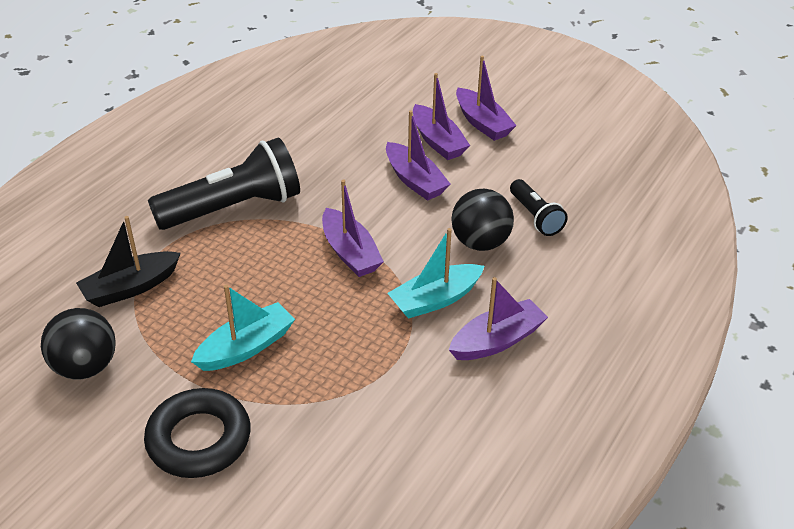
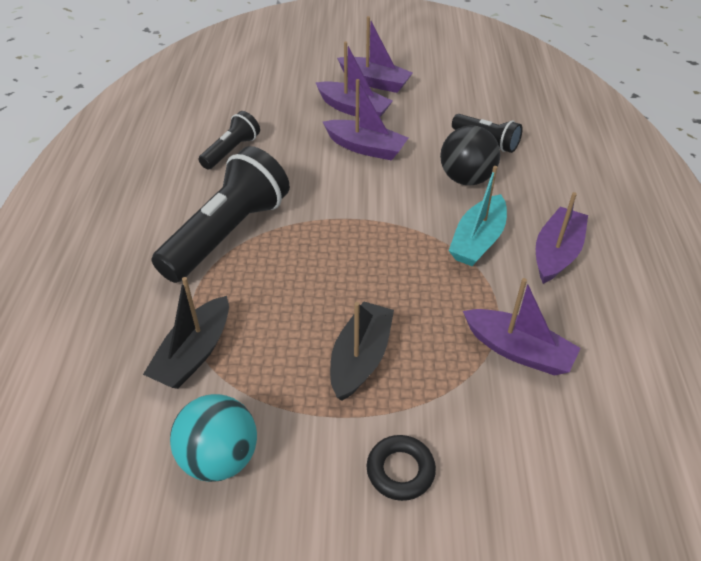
camera: 30 degrees left, 5 degrees up
(85, 367) = (219, 457): black ball -> turquoise ball
(199, 439) = (400, 470): black ring -> black ring, size x0.59
(246, 347) = (360, 358): turquoise boat -> black boat
(297, 141) = (231, 151): none -> black flashlight
(350, 252) = (370, 230): purple boat -> purple boat (518, 350)

